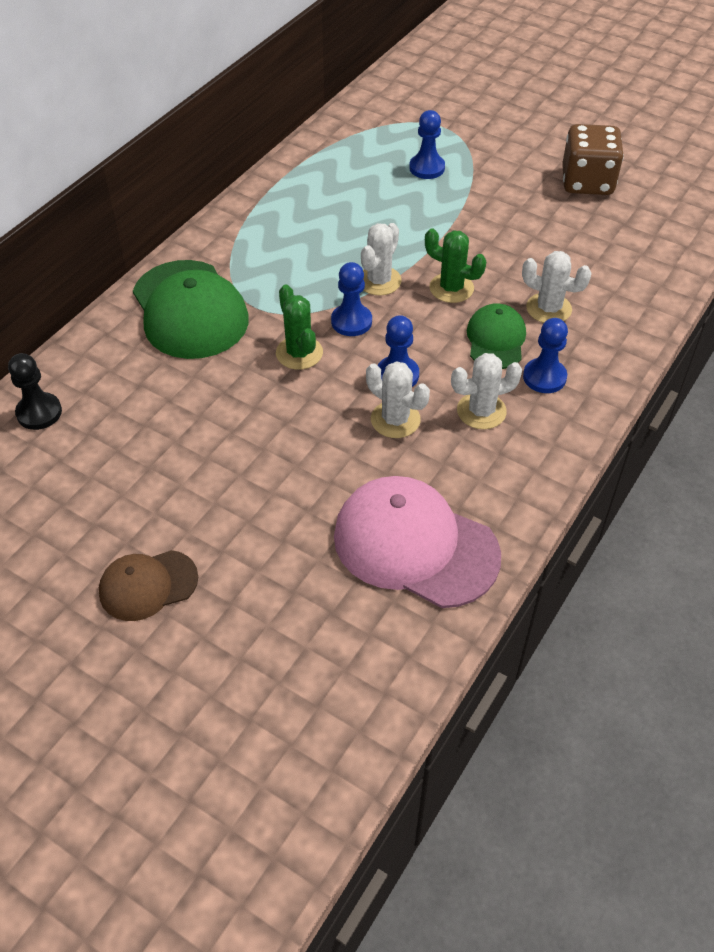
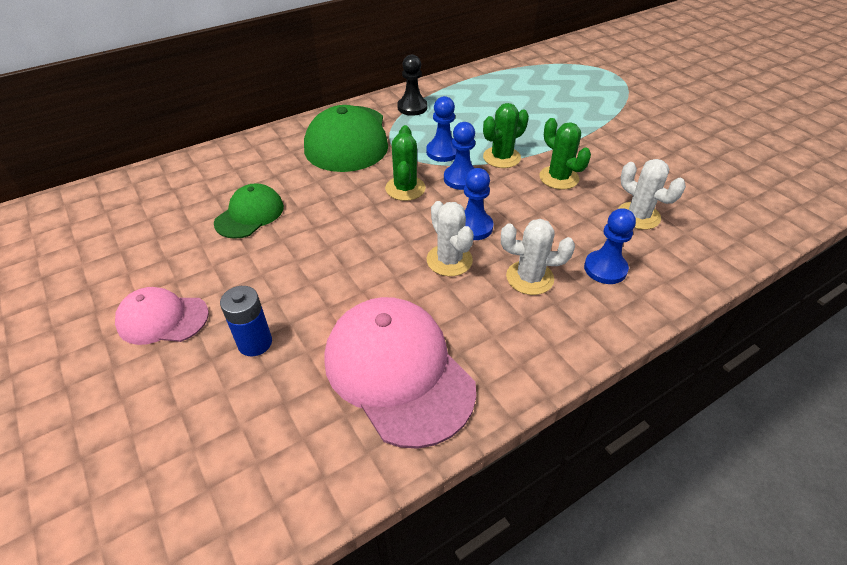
camera: 25 degrees right, 5 degrees down
(39, 412) = (195, 173): black pawn -> black pawn (412, 107)
(148, 585) = (162, 319): brown cap -> pink cap
(262, 571) = (255, 343): none -> blue battery
(379, 281) = (501, 157): white cactus -> green cactus
(427, 168) = (586, 95): blue pawn -> blue pawn (442, 152)
(496, 339) = (576, 226): green cap -> green cap (250, 214)
(587, 182) = (722, 134): brown dice -> none

